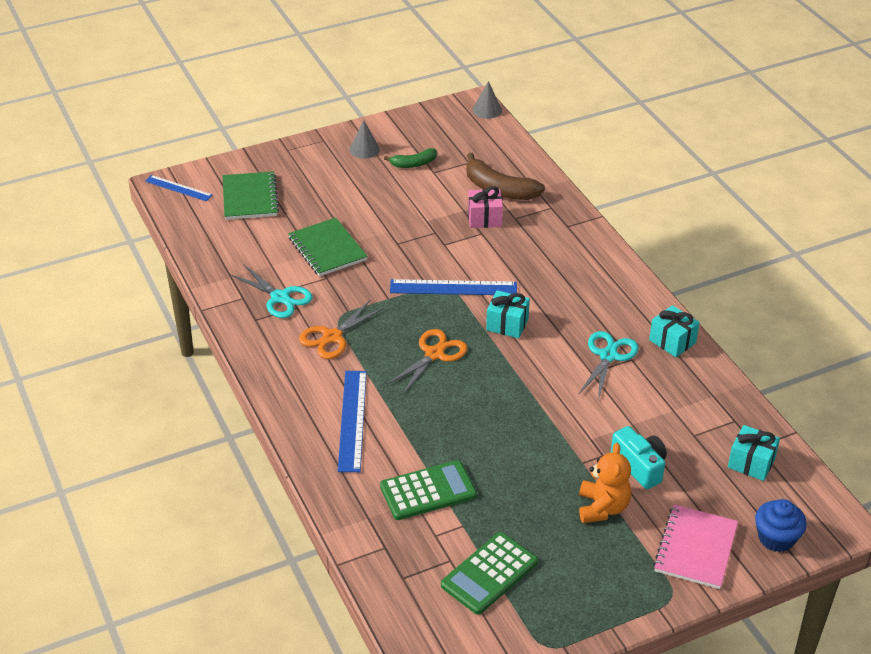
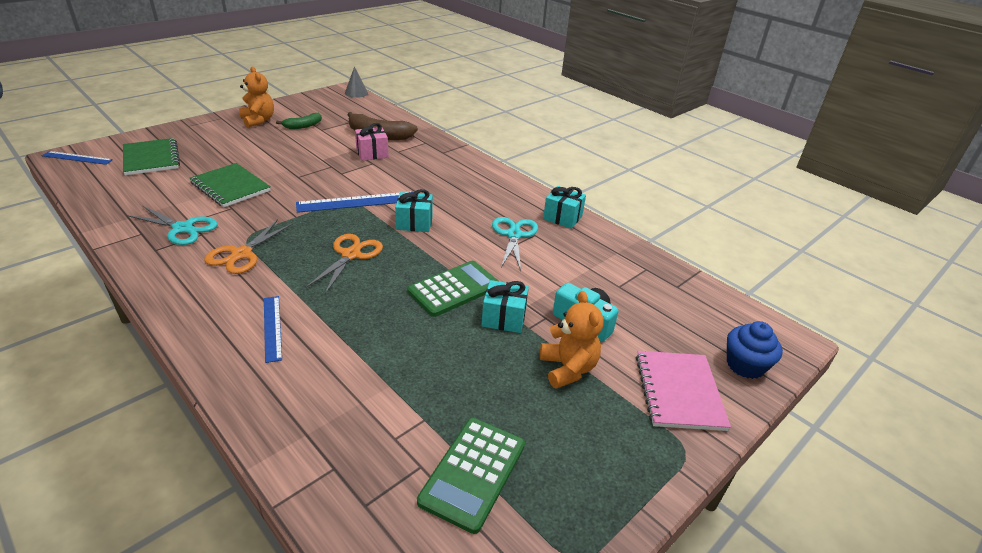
camera: 20 degrees left, 5 degrees down
(352, 420) = (272, 327): blue ruler -> blue ruler, size x0.62
(364, 149) = (258, 120): grey cone -> orange teddy bear
(428, 491) = (374, 388): green calculator -> green calculator (454, 289)
(751, 463) = (681, 301): turquoise gift -> turquoise gift (503, 318)

